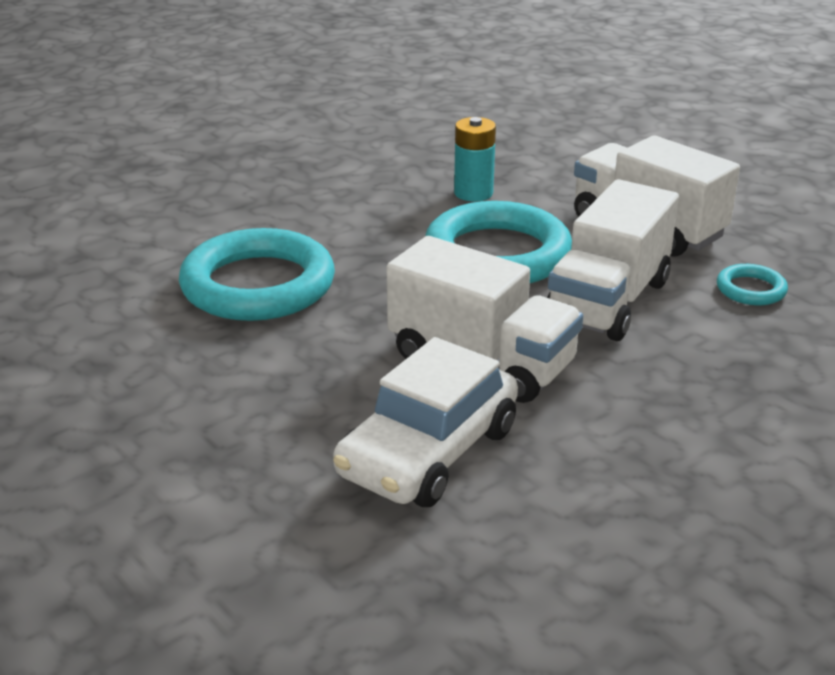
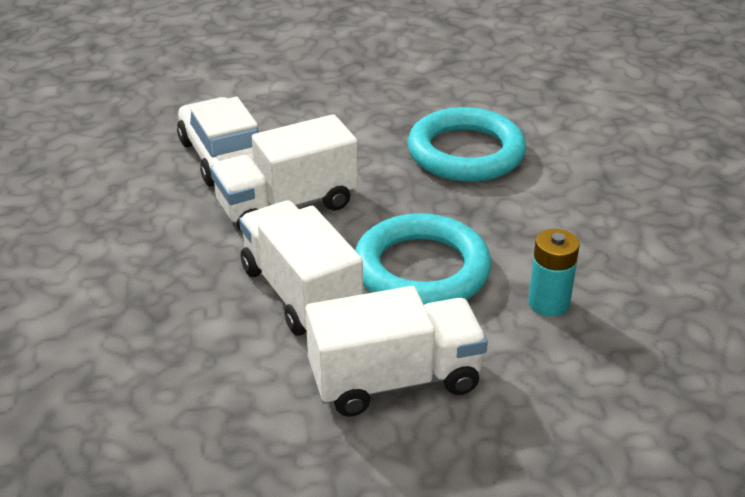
camera: 120 degrees right, 5 degrees up
(751, 289) = (239, 383): turquoise ring -> none

